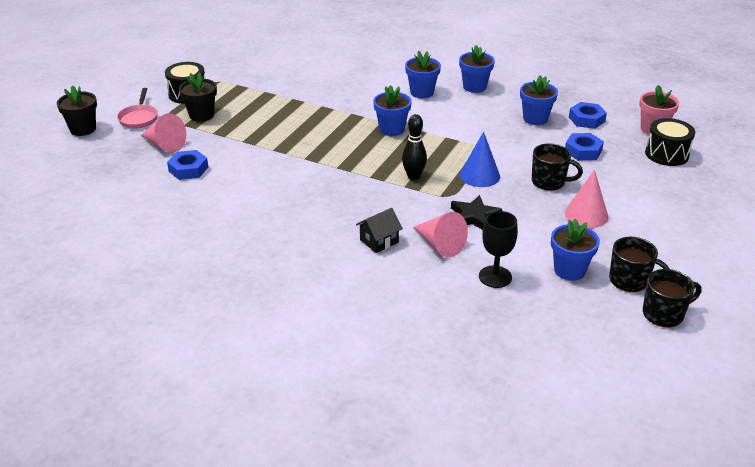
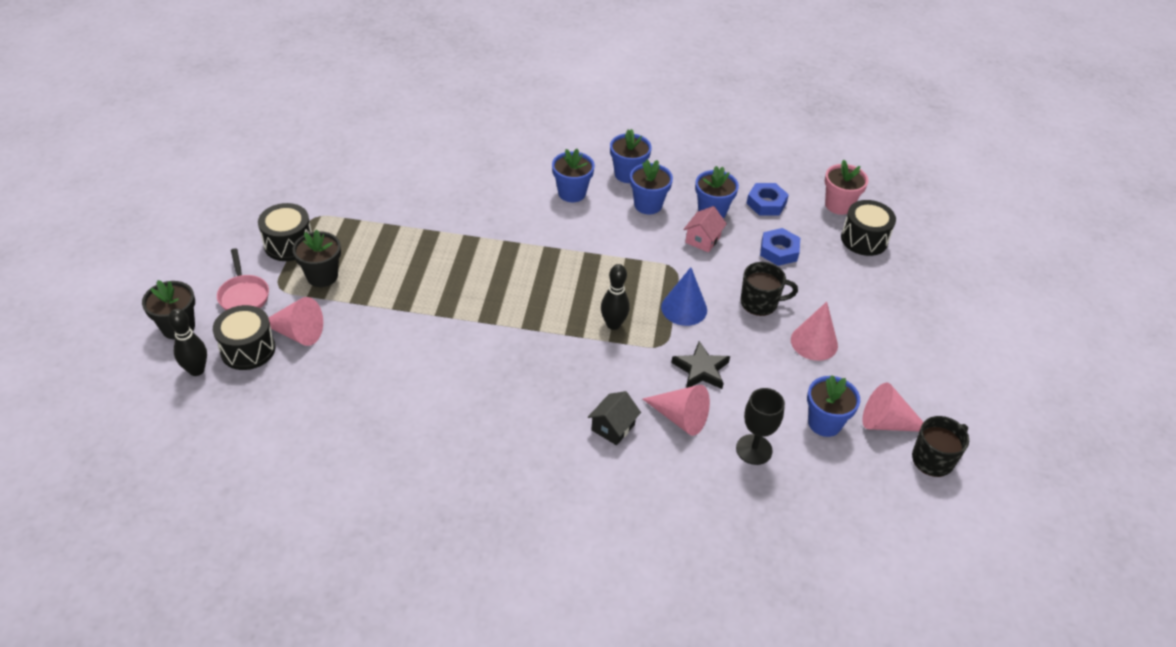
camera: 20 degrees left, 10 degrees up
(81, 155) = (196, 370): none -> black bowling pin
(124, 149) = (248, 349): none -> black drum
(188, 169) = (345, 366): blue nut -> none
(392, 129) = (560, 257): blue flower pot -> blue flower pot (648, 205)
(518, 135) = (702, 239): none -> pink house
(630, 280) = (887, 423): black mug -> pink cone

